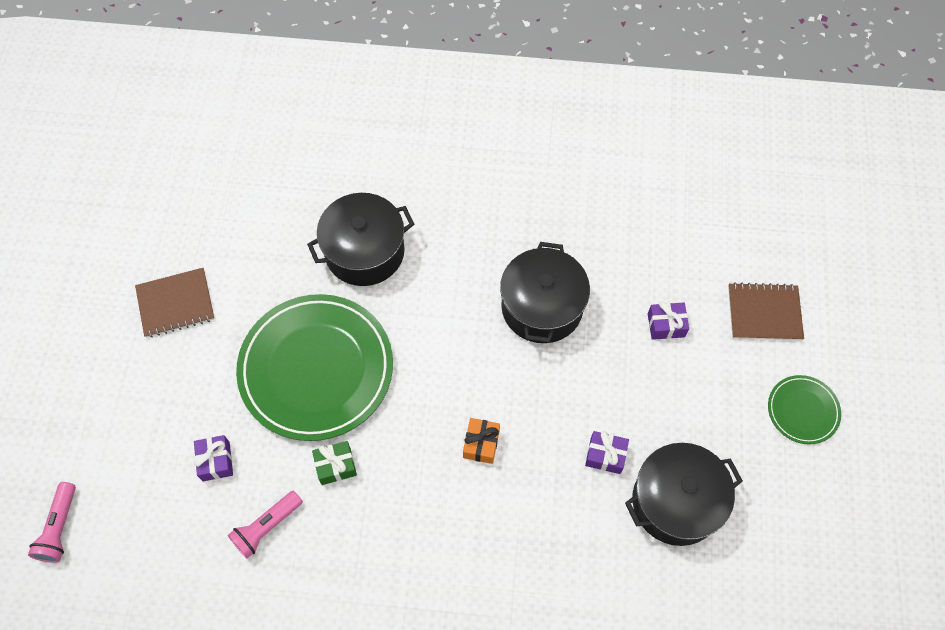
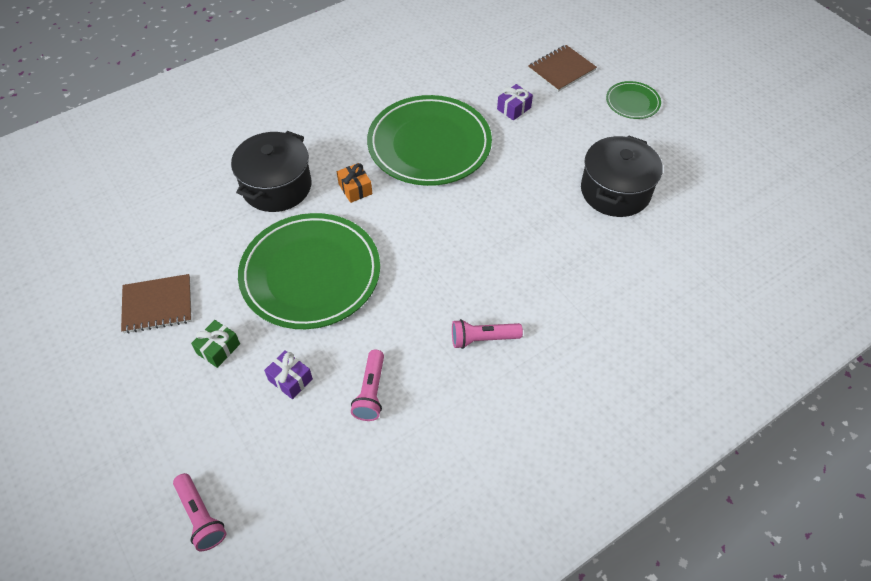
camera: 40 degrees left, 10 degrees down
(176, 304) = (157, 305): brown notebook -> brown notebook turned 45 degrees clockwise
(336, 466) = (383, 320): green gift -> green gift (218, 349)
(400, 555) = (482, 339): none -> pink flashlight
(481, 444) = (468, 240): orange gift -> orange gift (355, 189)
(542, 307) = (429, 144): black pot -> green plate
(605, 455) = (550, 195): purple gift -> none

